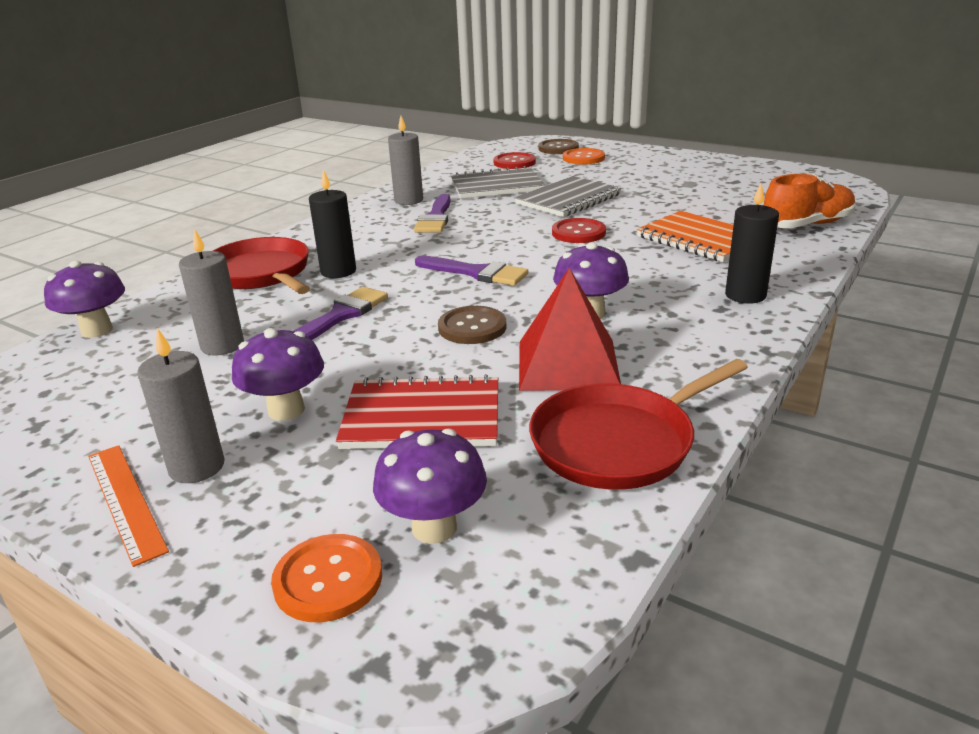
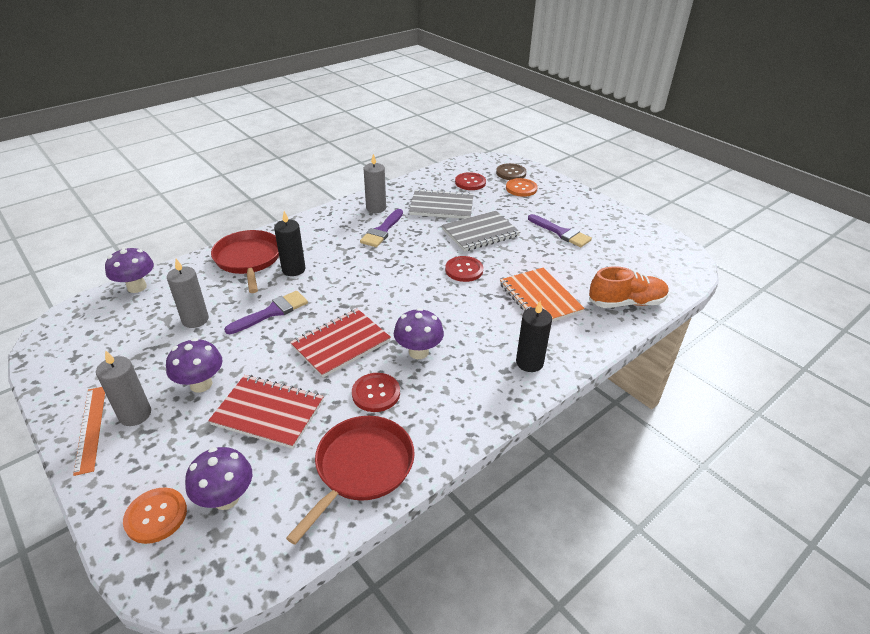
camera: 15 degrees right, 10 degrees up
(472, 327) = (341, 344): brown button -> red notebook
(476, 273) = (374, 293): purple brush -> purple brush (561, 233)
(567, 364) = (376, 393): red pyramid -> red button
(618, 442) = (361, 467): red pan -> red pan turned 135 degrees clockwise

